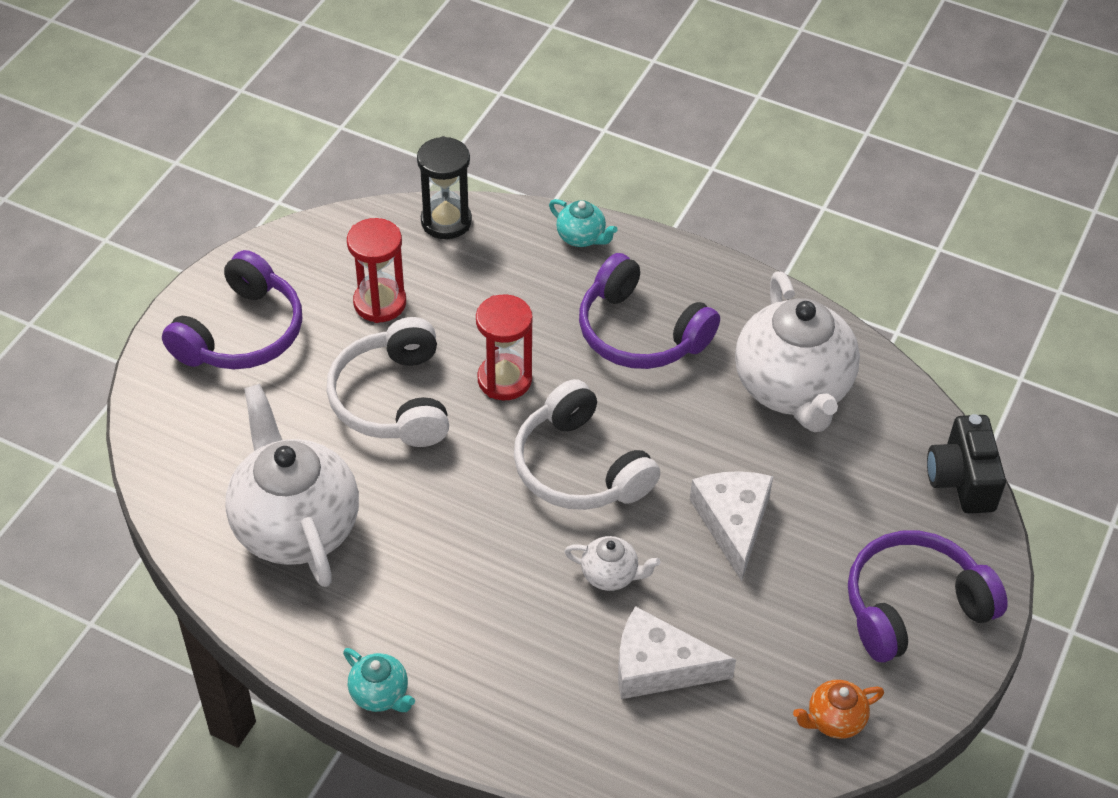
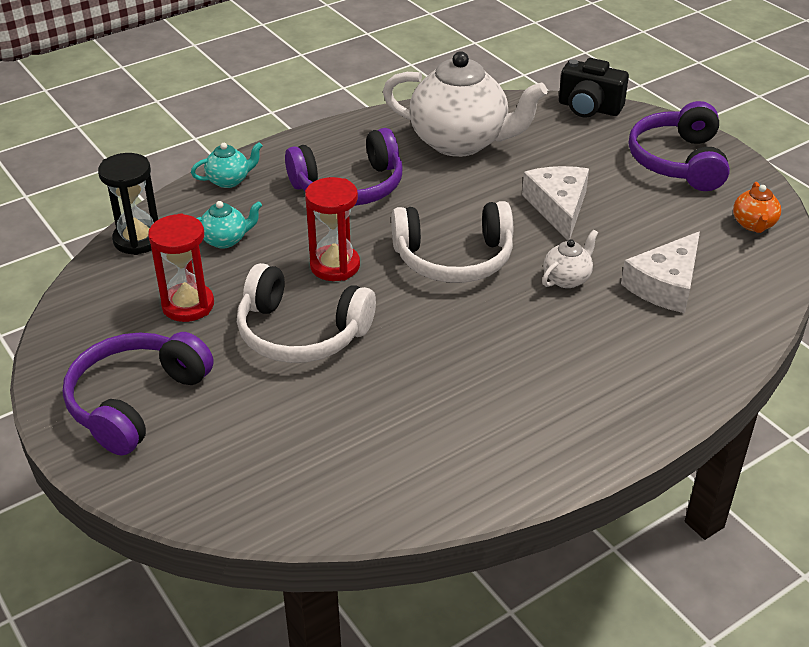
camera: 60 degrees left, 10 degrees down
(241, 333) = (136, 401): purple headphones -> purple headphones turned 120 degrees counterclockwise
(295, 526) = (392, 438): white teapot -> none
(380, 694) = (608, 444): turquoise teapot -> turquoise teapot (225, 240)
(733, 522) = (558, 207): white cheese -> white cheese turned 60 degrees clockwise

